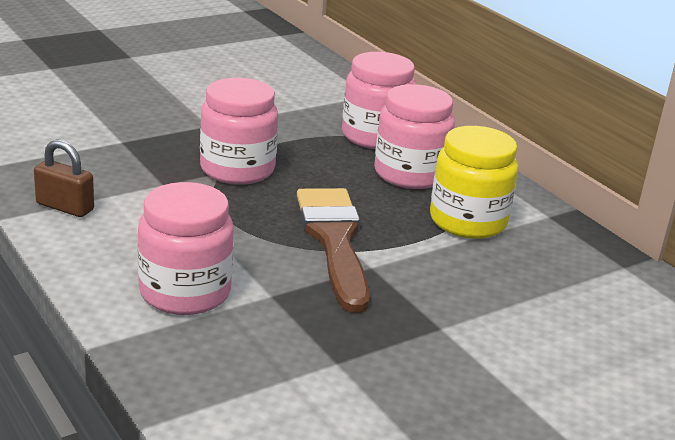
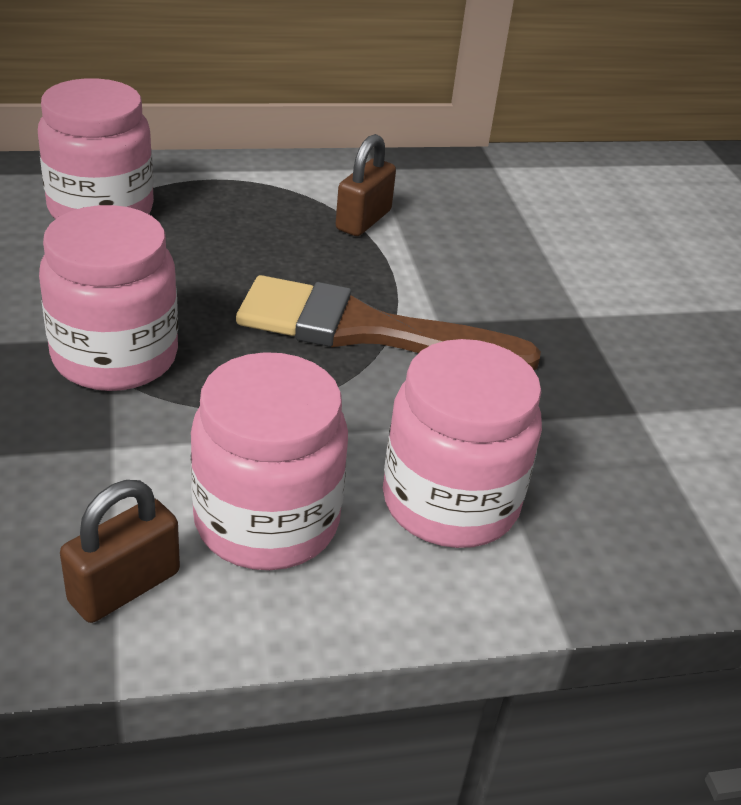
camera: 70 degrees left, 10 degrees up
(410, 174) = (225, 219): pink jar -> pink jar (266, 521)
(468, 221) = (363, 220): yellow jar -> brown padlock

